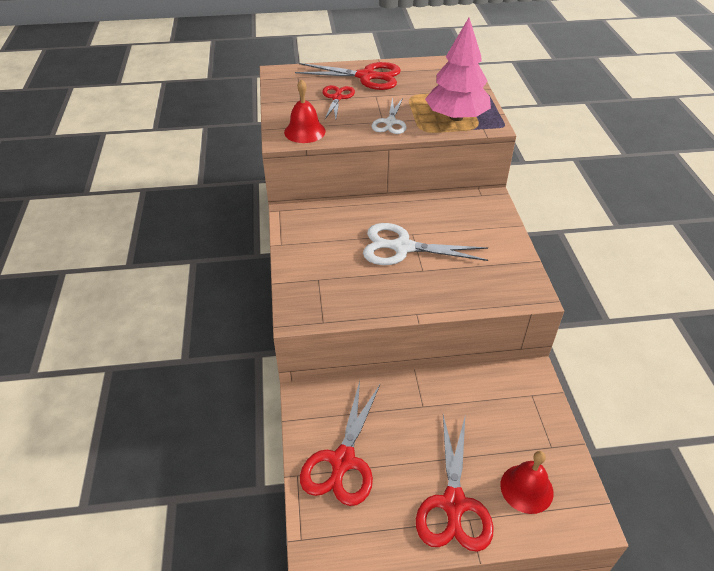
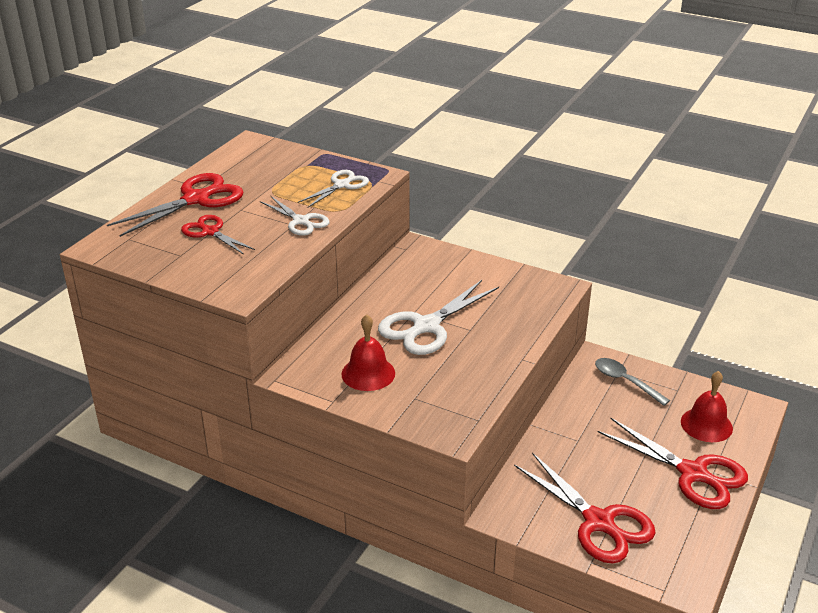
camera: 55 degrees left, 10 degrees down
(304, 131) = (245, 275): red bell -> red bell (368, 373)
(456, 117) = (342, 185): pink tree -> white scissors
(524, 405) = (625, 381): none -> grey spoon

